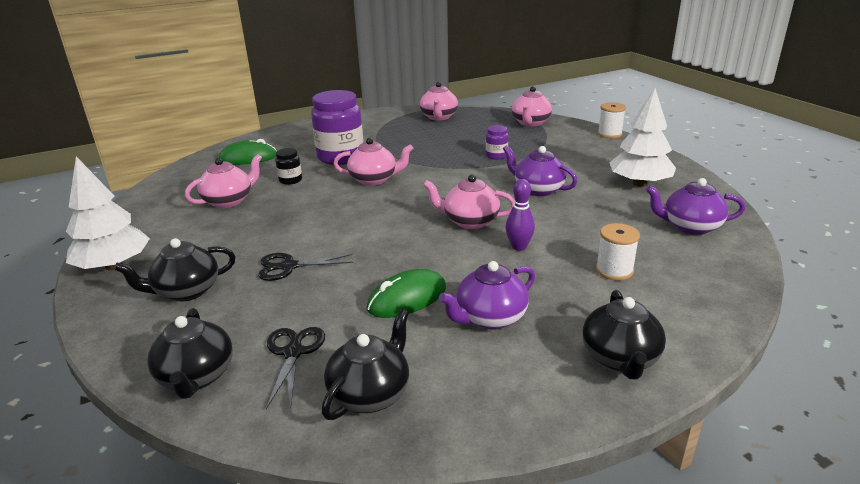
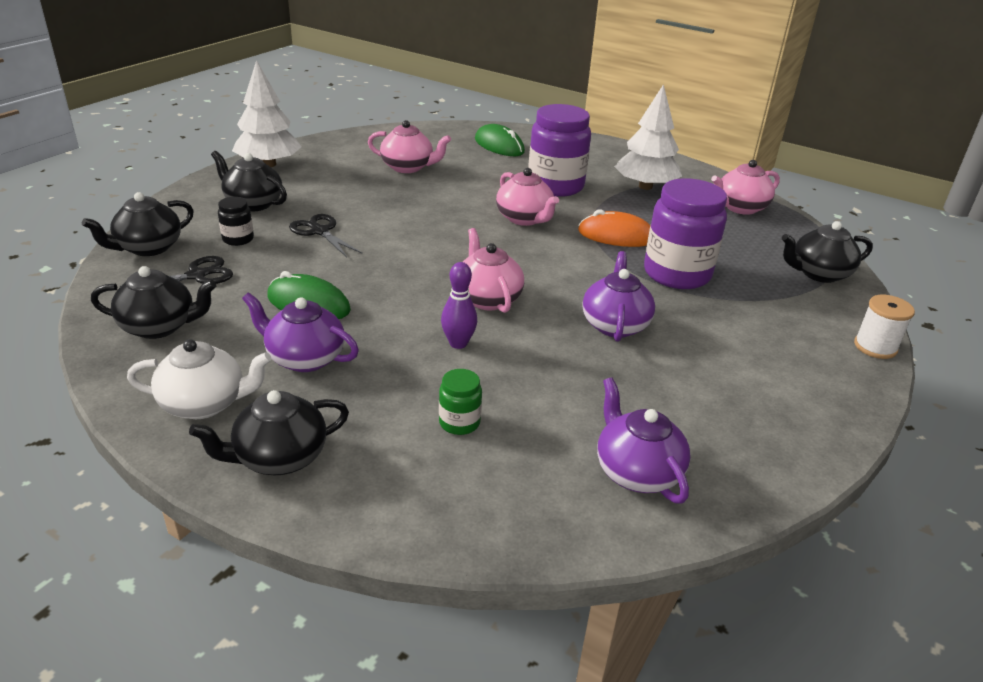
camera: 55 degrees right, 5 degrees up
(290, 180) = (476, 179): black jar -> black jar (238, 239)
(432, 158) = (616, 236): none -> orange mouse
(496, 156) = (677, 274): purple jar -> purple jar, size x2.18
(523, 386) = (205, 404): none -> white teapot
(530, 123) = (818, 273): pink teapot -> black teapot
(614, 270) = (459, 422): white spool -> green jar
(639, 183) = (728, 404): white tree -> white tree (645, 186)

